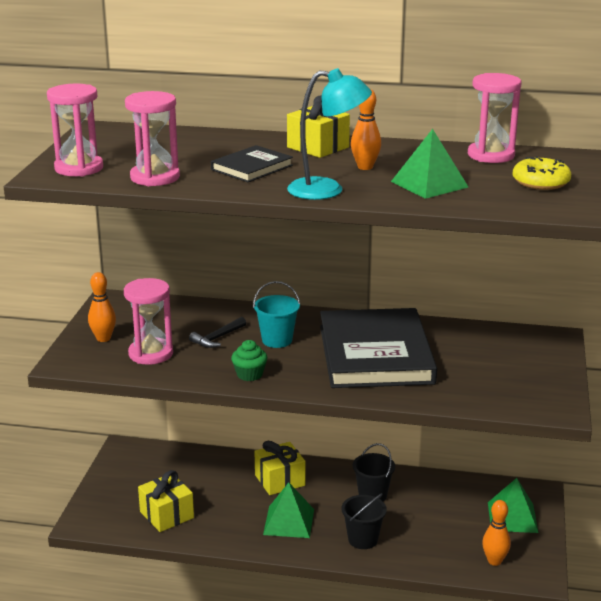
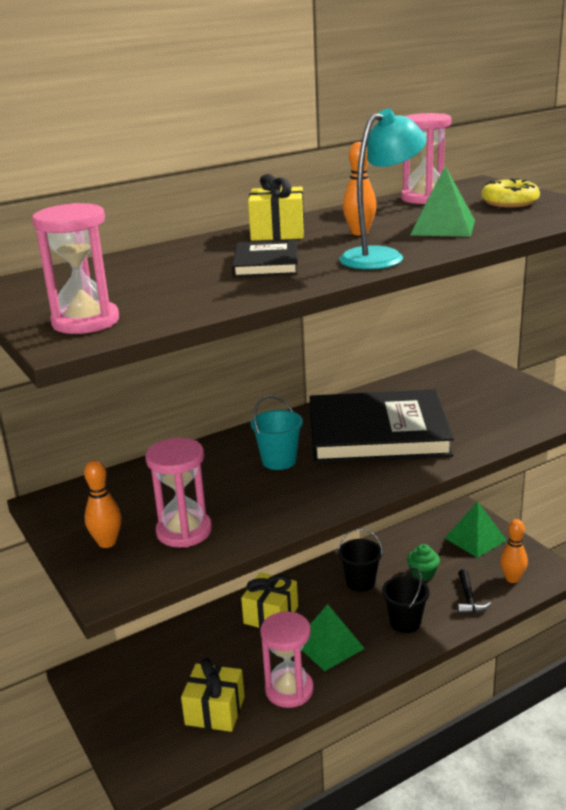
camera: 40 degrees left, 0 degrees up
(155, 177) = (195, 301): pink hourglass -> pink hourglass (289, 690)
(217, 338) = (222, 485): black hammer -> black hammer (468, 599)
(249, 374) = (310, 501): green cupcake -> green cupcake (423, 574)
(375, 354) = (377, 433): black book -> black book turned 45 degrees counterclockwise

